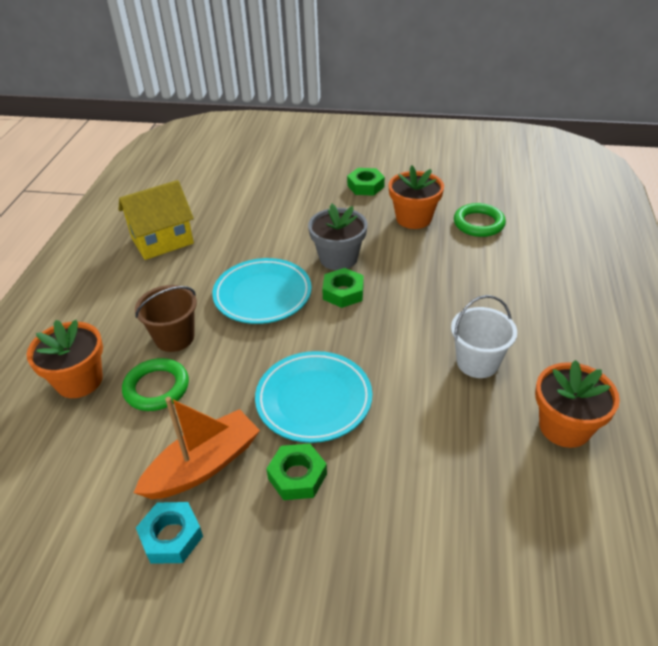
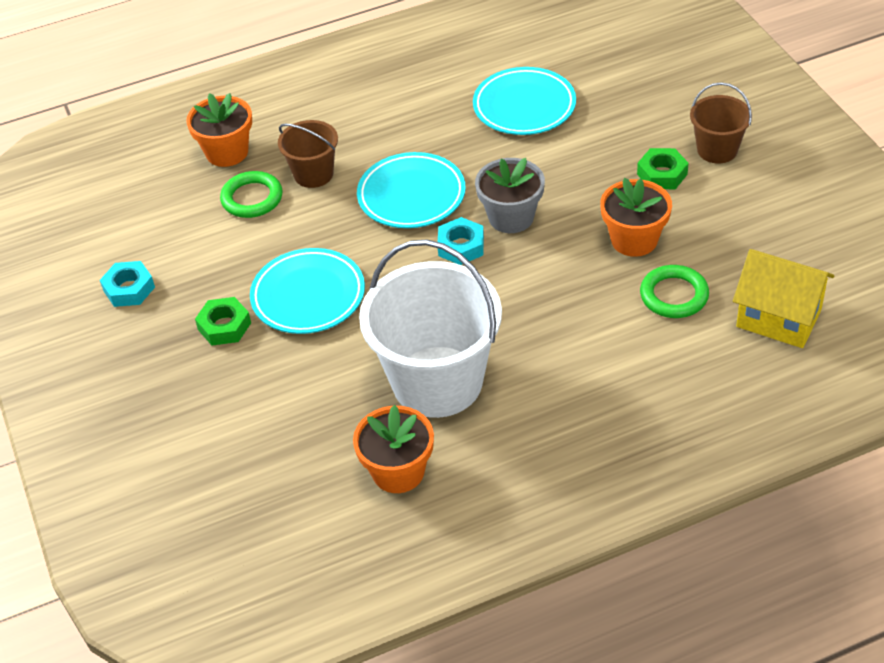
camera: 60 degrees right, 5 degrees up
(162, 241) = (431, 87): yellow house -> yellow house (778, 318)
(203, 466) = (197, 269): orange boat -> none
(237, 210) = (524, 106): none -> turquoise plate
(343, 292) = (461, 246): green nut -> turquoise nut
(366, 161) = (717, 150): none -> brown bucket
(477, 362) = (437, 382): white bucket -> white bucket, size x1.99

